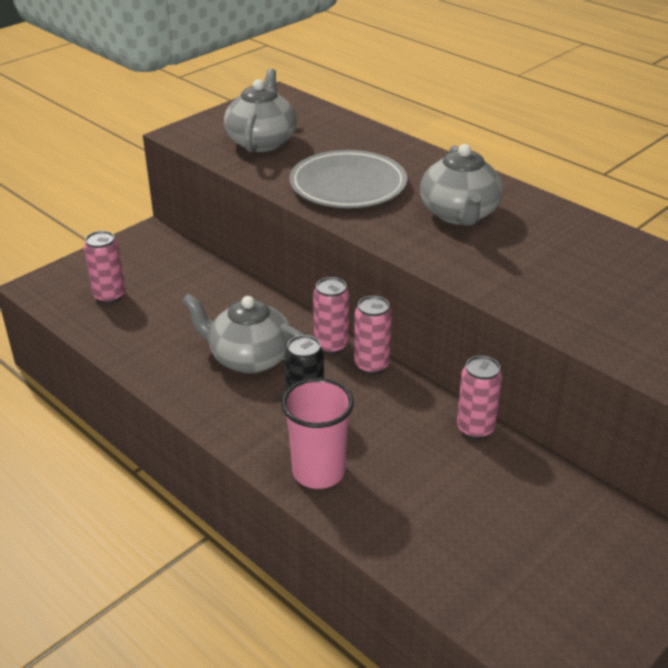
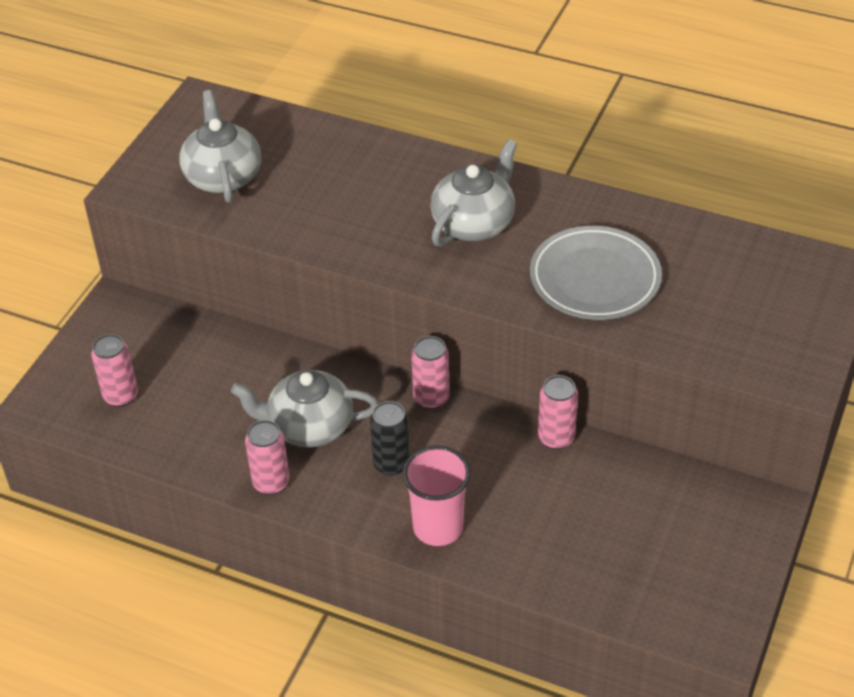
camera: 20 degrees left, 10 degrees up
(331, 345) = (381, 387): pink can -> pink can (271, 482)
(348, 185) = (346, 214): grey plate -> grey plate (595, 278)
(459, 214) = (474, 223): grey teapot -> grey teapot turned 120 degrees counterclockwise

